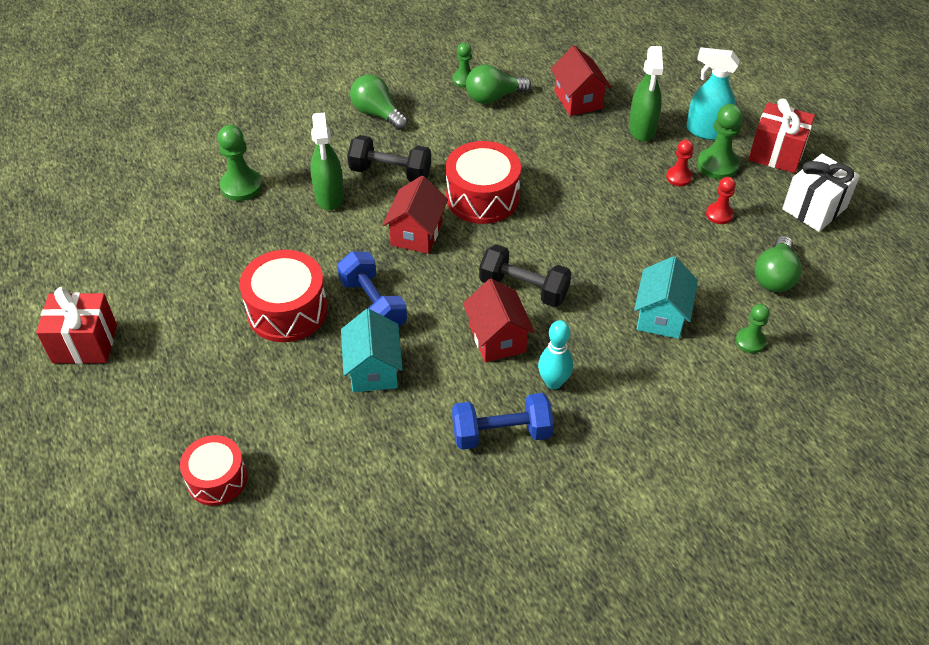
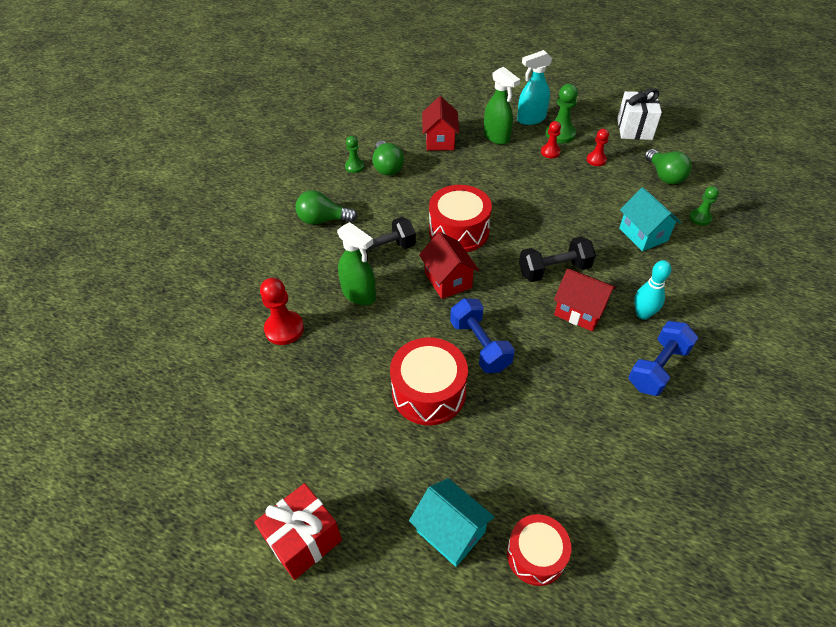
camera: 40 degrees left, 0 degrees up
(241, 186) = (284, 329): green pawn -> red pawn
(373, 304) = (480, 345): blue dumbbell -> blue dumbbell turned 45 degrees clockwise
(373, 370) = (535, 388): turquoise house -> turquoise house (450, 532)
(493, 97) = (387, 167): green light bulb -> green light bulb turned 45 degrees counterclockwise
(578, 100) = (440, 140): red house -> red house turned 60 degrees clockwise
(776, 154) = (580, 111): red gift -> none

